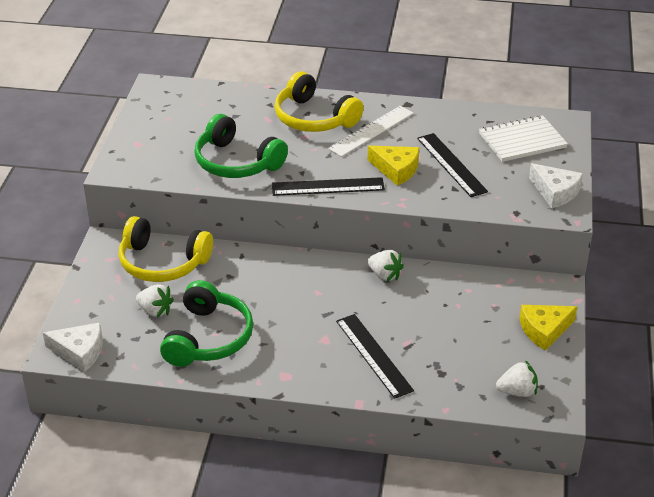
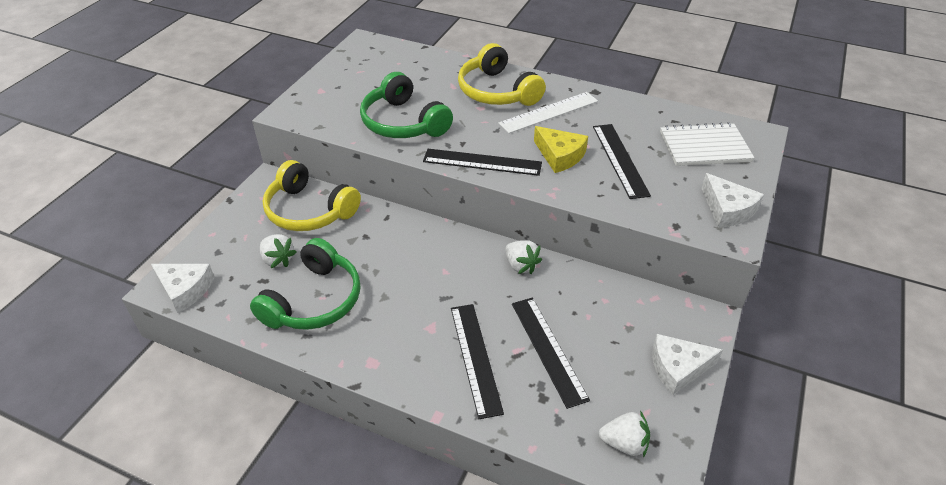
camera: 15 degrees right, 5 degrees up
(433, 337) = (548, 350): none -> black ruler
(544, 330) = (678, 368): yellow cheese -> white cheese

